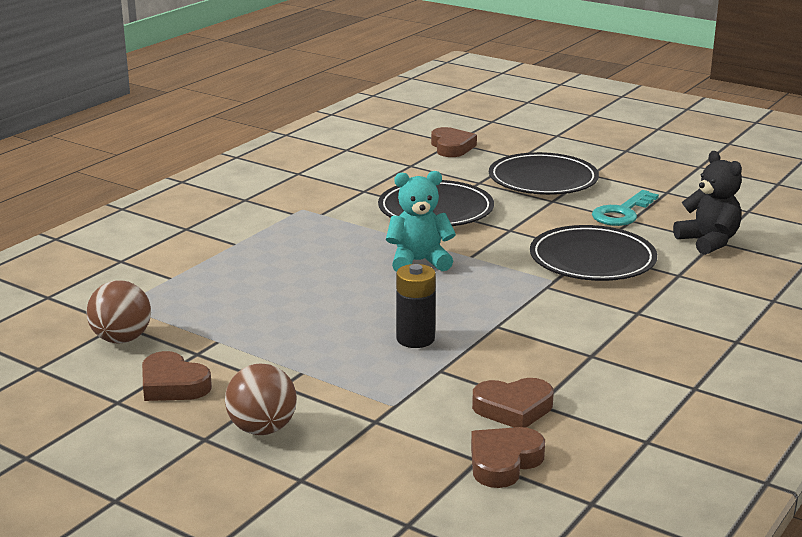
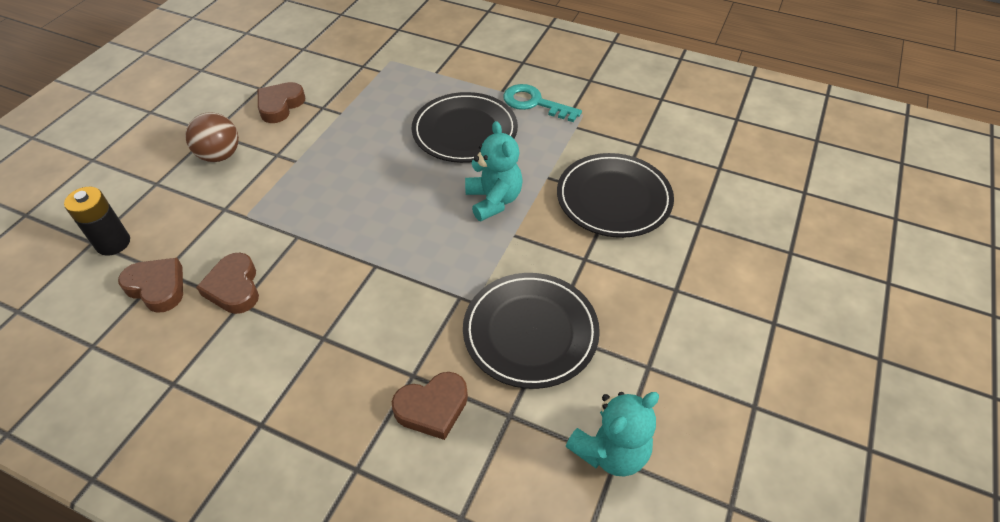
camera: 80 degrees right, 25 degrees up
(122, 339) = (341, 71): brown ball -> none
(415, 339) = (348, 215): black battery -> black battery (113, 243)
(451, 147) = (788, 192): brown heart -> brown heart (432, 408)
(543, 179) = (733, 277): black plate -> black plate (465, 131)
(622, 213) = (666, 357): turquoise key -> turquoise key (534, 103)
(708, 242) = (610, 451): black teddy bear -> turquoise teddy bear

